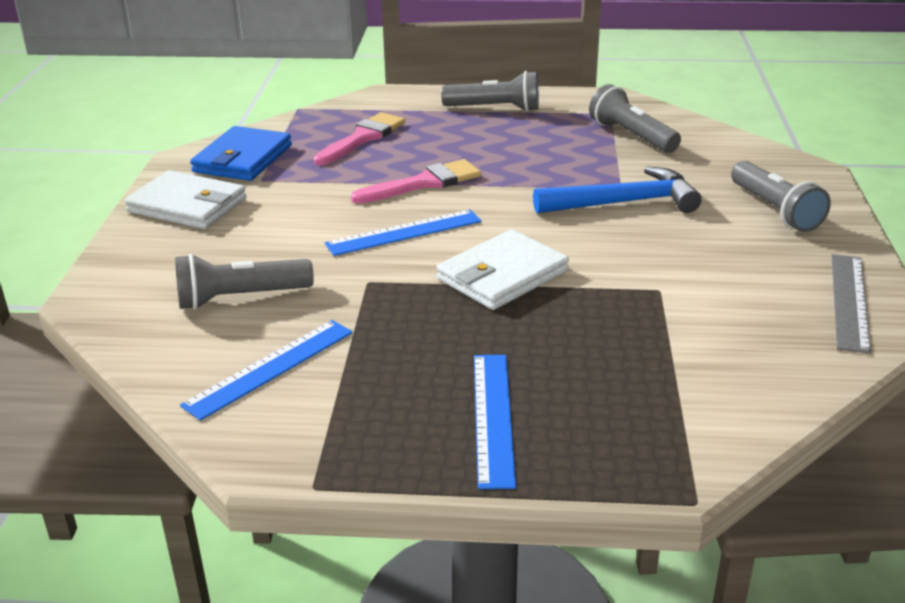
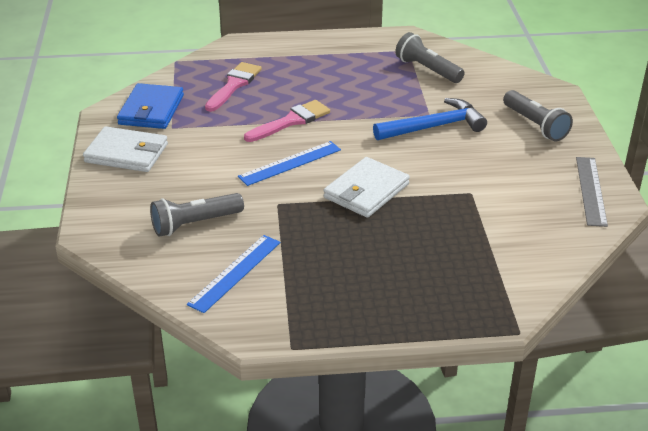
camera: 10 degrees left, 5 degrees up
(493, 417) = (387, 292): blue ruler -> none
(495, 109) = (323, 51): grey flashlight -> none

